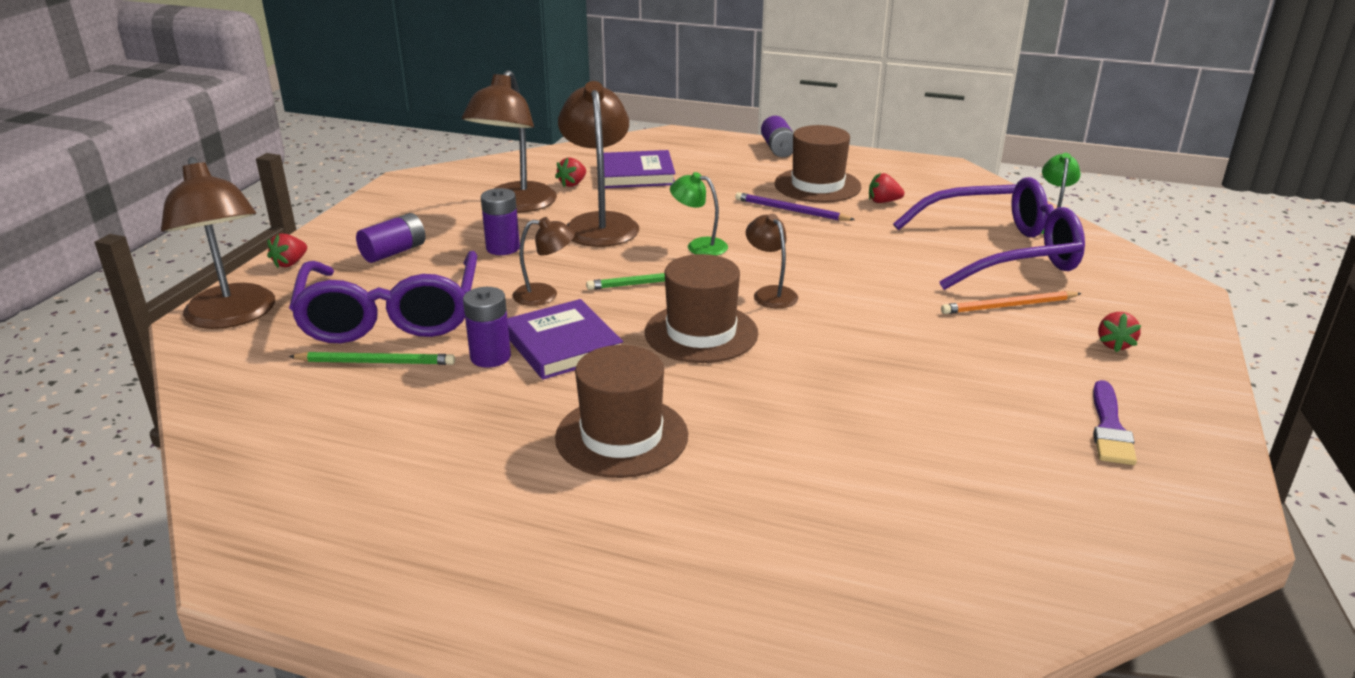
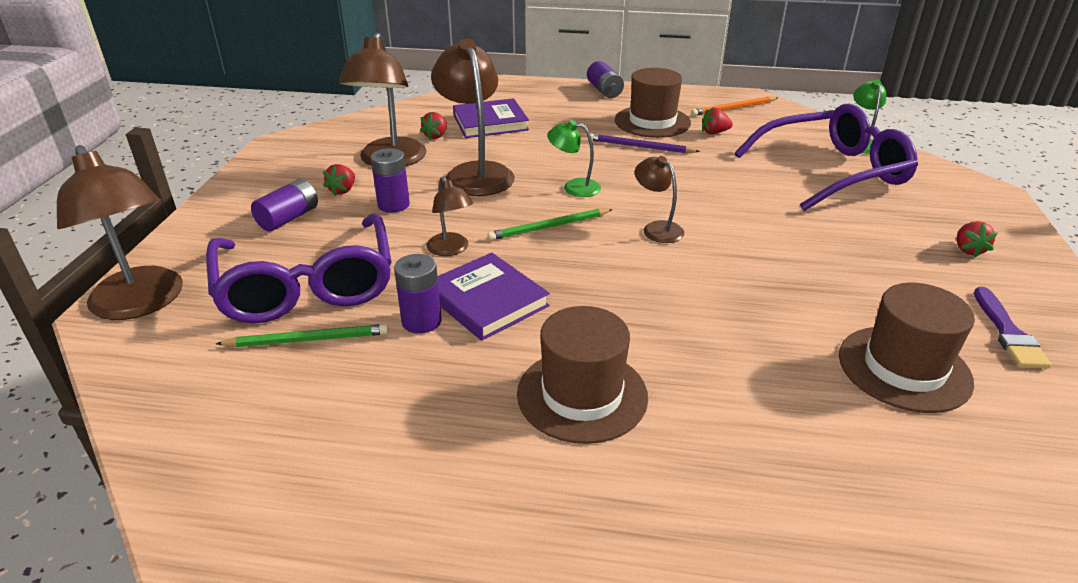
camera: 10 degrees left, 5 degrees up
(290, 263) = (187, 239): red strawberry -> red strawberry (343, 190)
(545, 295) = (451, 249): brown lamp -> brown lamp turned 75 degrees clockwise
(701, 333) = (611, 275): brown hat -> brown hat (904, 368)
(1008, 306) = (864, 221): orange pencil -> orange pencil (733, 108)

